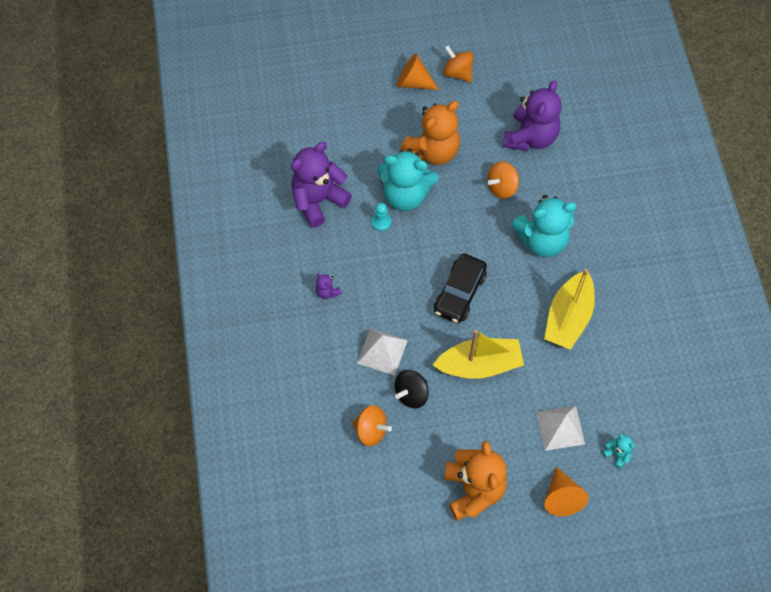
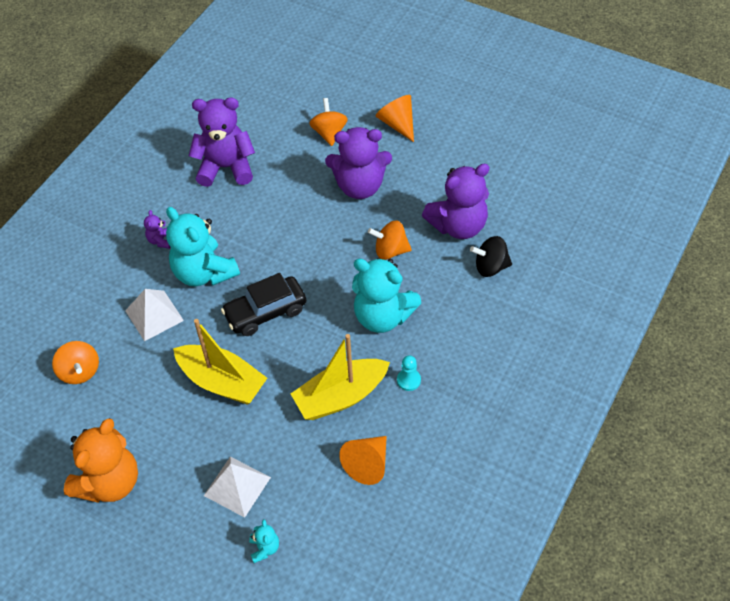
camera: 40 degrees right, 10 degrees down
(381, 222) = (259, 214): turquoise pawn -> turquoise pawn (408, 380)
(405, 195) = (301, 206): turquoise teddy bear -> turquoise teddy bear (204, 272)
(411, 394) = (141, 365): black spinning top -> black spinning top (490, 267)
(433, 151) = (360, 186): orange teddy bear -> purple teddy bear
(457, 73) = (444, 138): orange spinning top -> orange spinning top (329, 133)
(561, 497) = (176, 548): orange cone -> orange cone (367, 464)

